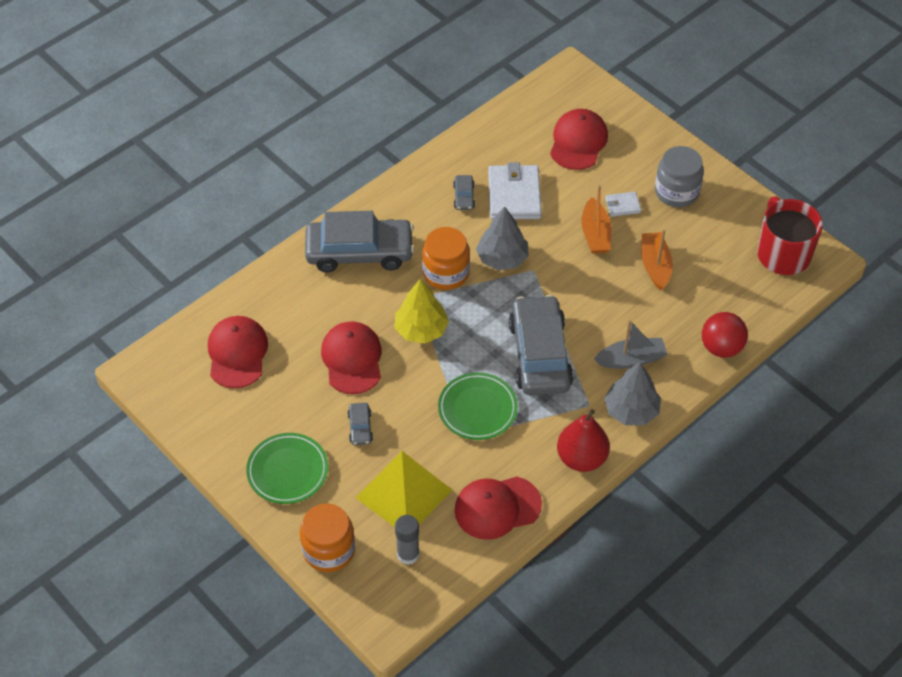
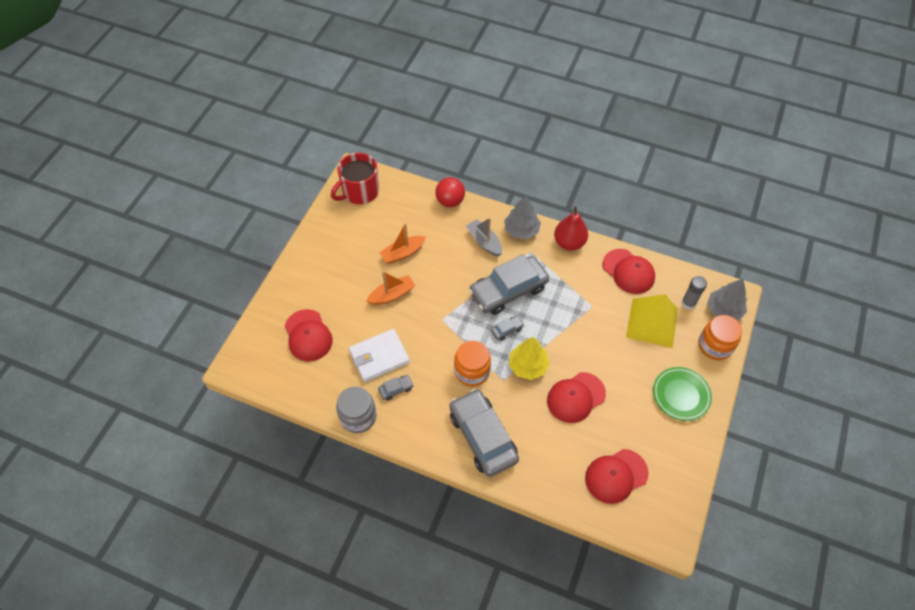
camera: 115 degrees left, 5 degrees up
(360, 427) = (623, 368): grey car -> grey car (507, 330)
(477, 409) = (569, 308): green plate -> none
(502, 258) = (441, 342): grey tree -> grey tree (724, 310)
(578, 142) = (308, 335): red cap -> red cap turned 105 degrees counterclockwise
(623, 205) = (358, 288): white wallet -> none
(676, 192) = (331, 261): grey jar -> grey jar (358, 416)

